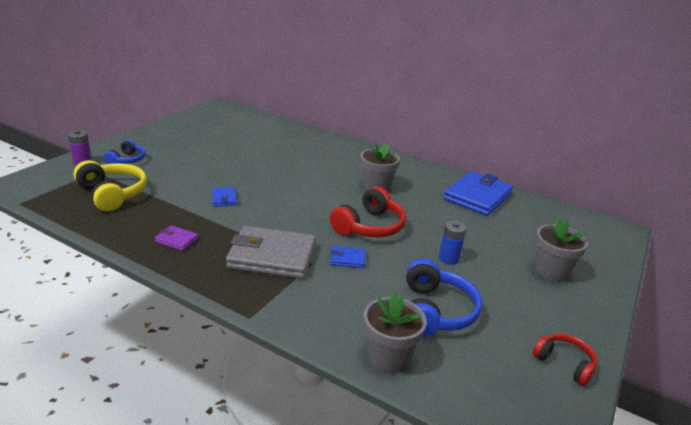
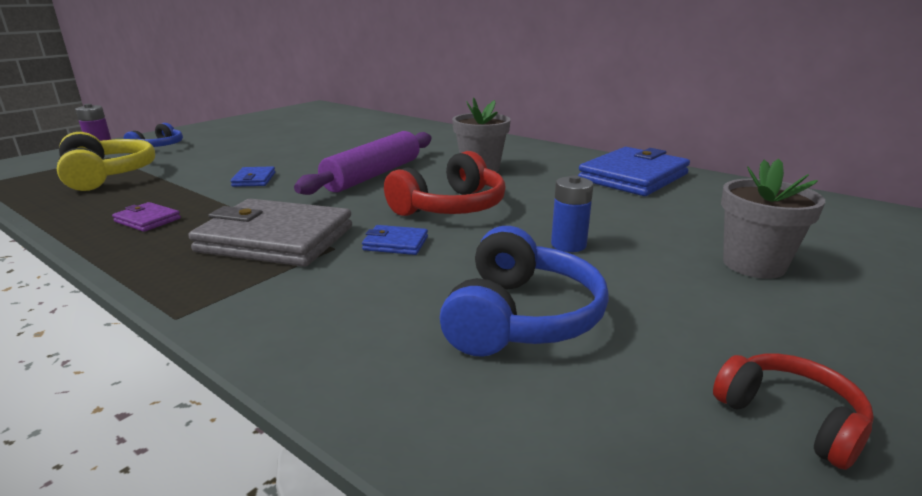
camera: 10 degrees right, 5 degrees down
(305, 194) = (373, 175): none -> purple rolling pin
(388, 358) = (397, 392): grey flower pot -> none

